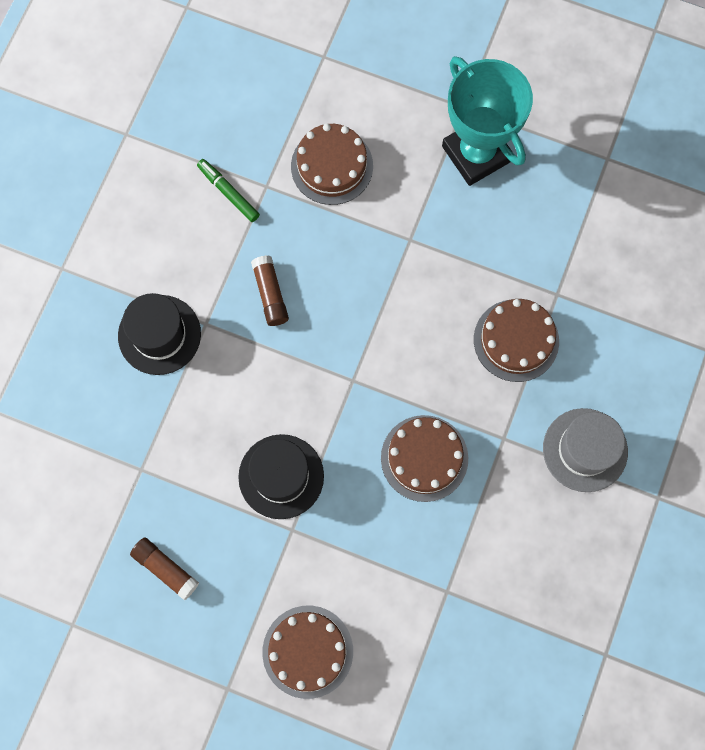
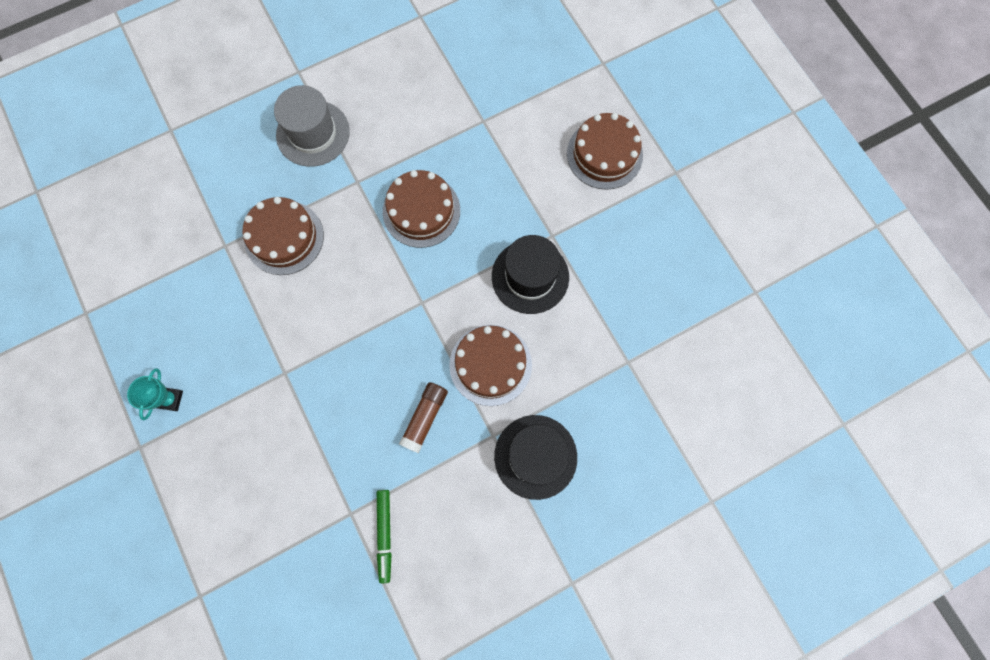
camera: 140 degrees left, 0 degrees up
(165, 569) = (661, 278): brown glue stick -> none
(332, 166) = (285, 486): brown cake -> brown cake (490, 365)
(476, 154) = (170, 399): turquoise trophy -> turquoise trophy, size x0.40

